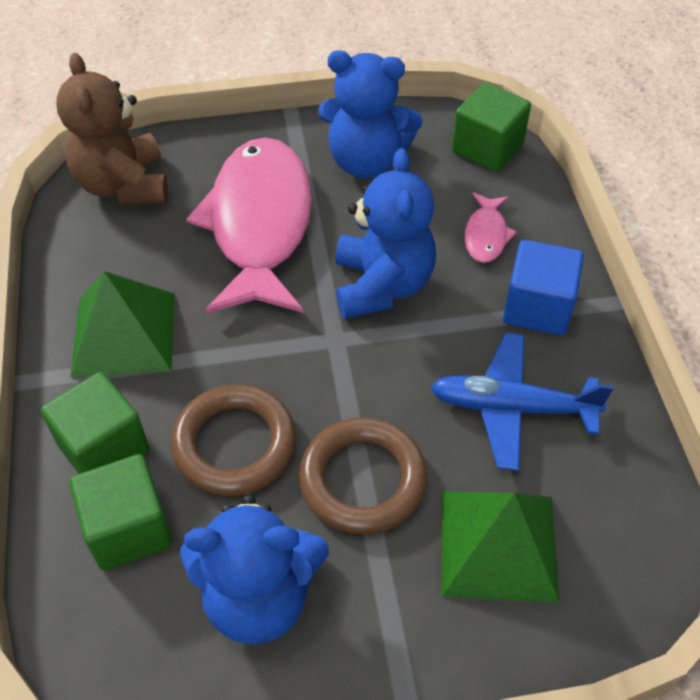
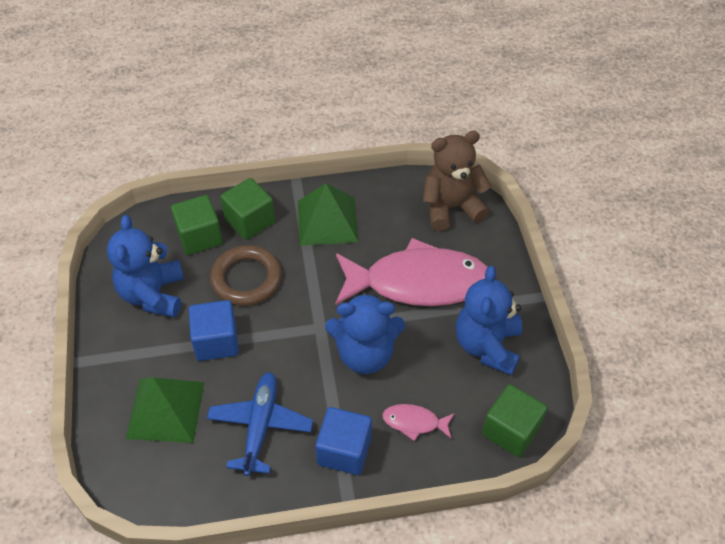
camera: 90 degrees right, 0 degrees up
(363, 480) = (216, 341): brown ring -> blue cube

